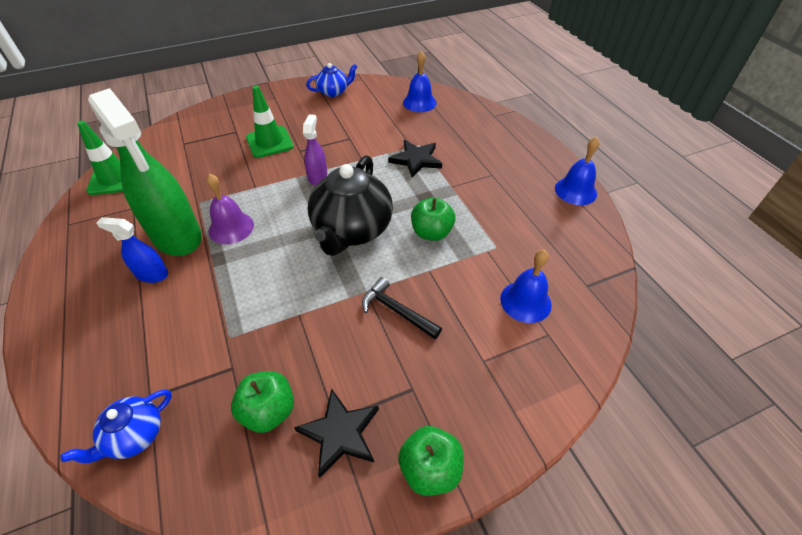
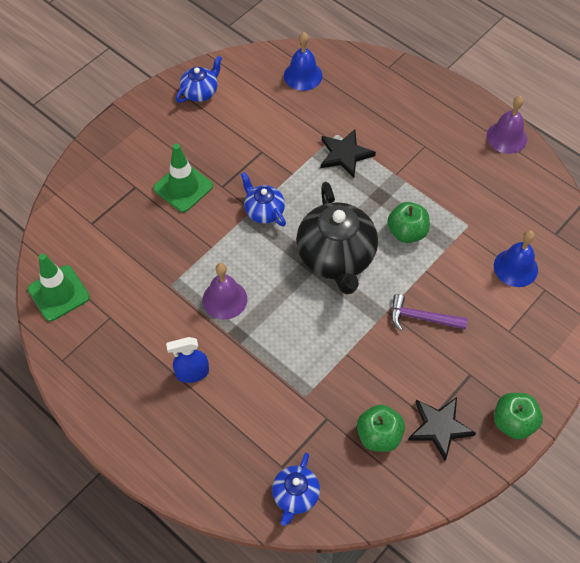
camera: 25 degrees left, 10 degrees up
(177, 236) = (181, 328): green spray bottle -> none
(318, 176) = (264, 211): purple spray bottle -> blue teapot
(397, 311) = (422, 318): black hammer -> purple hammer
(575, 191) = (506, 137): blue bell -> purple bell

